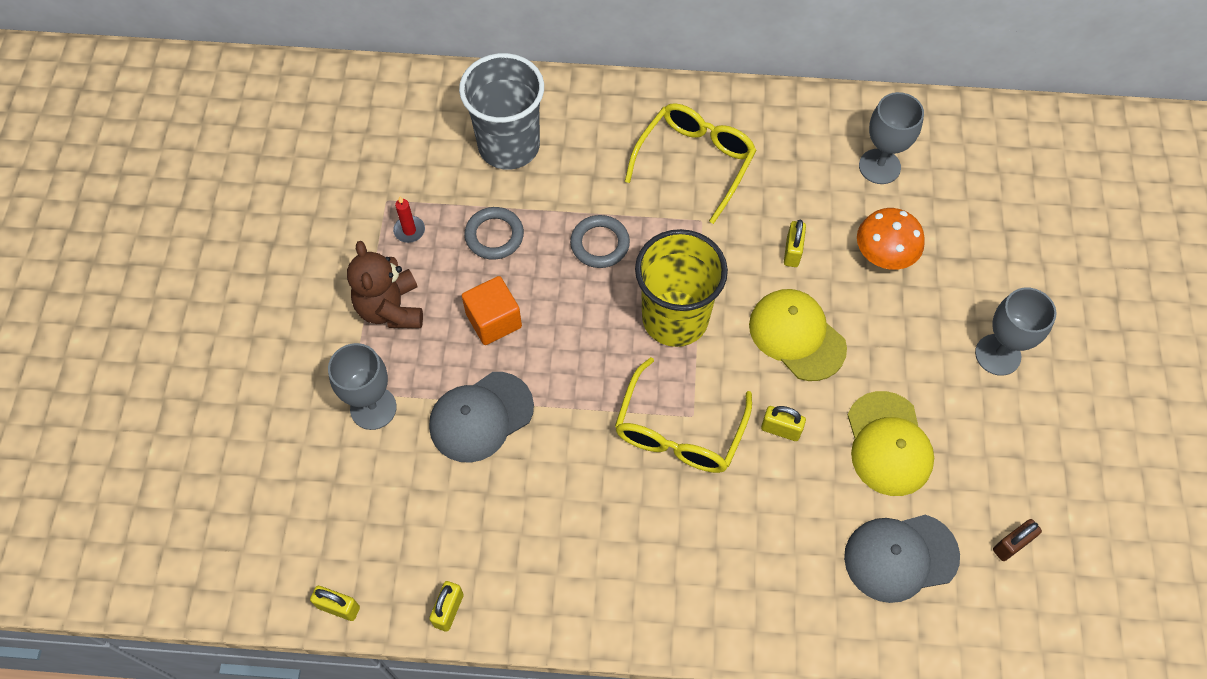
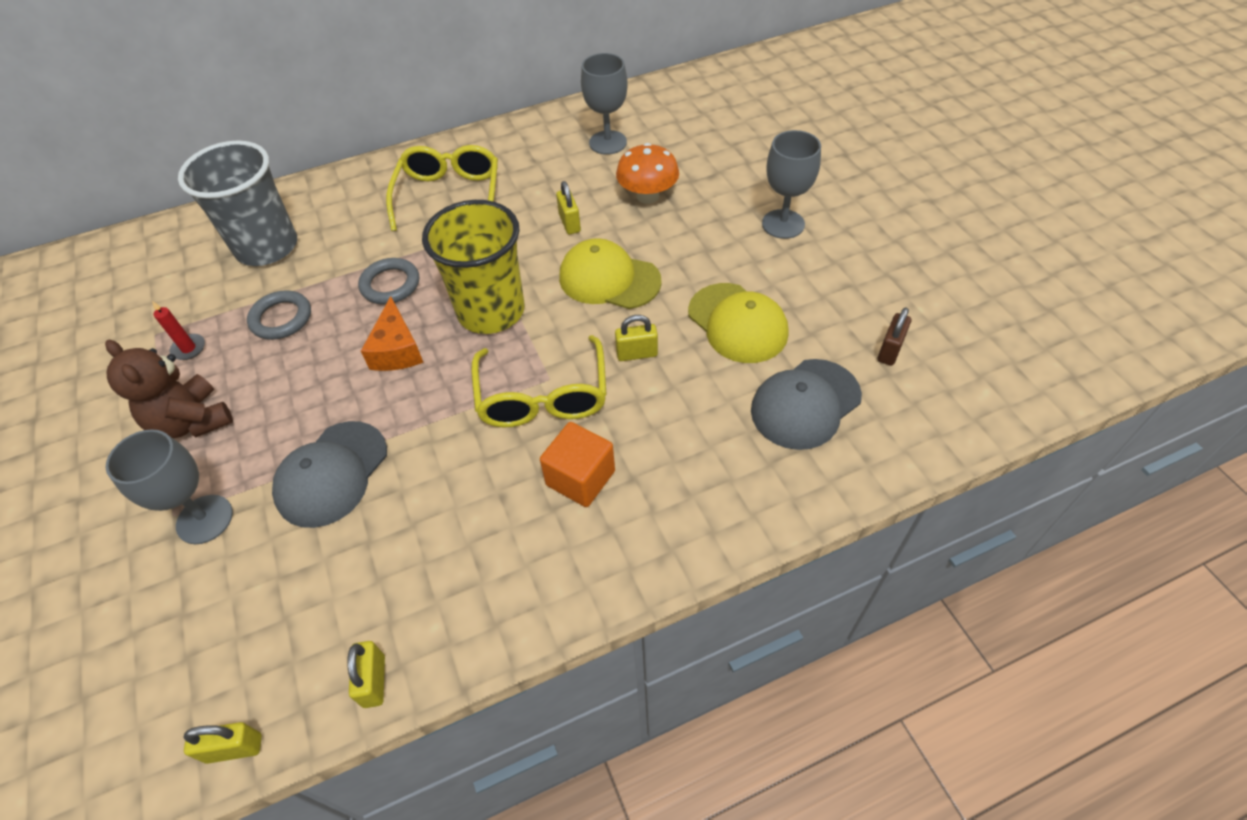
camera: 25 degrees left, 10 degrees down
(493, 320) = (310, 386): orange cube -> orange cube (580, 478)
(578, 319) = (397, 350): none -> orange cheese

